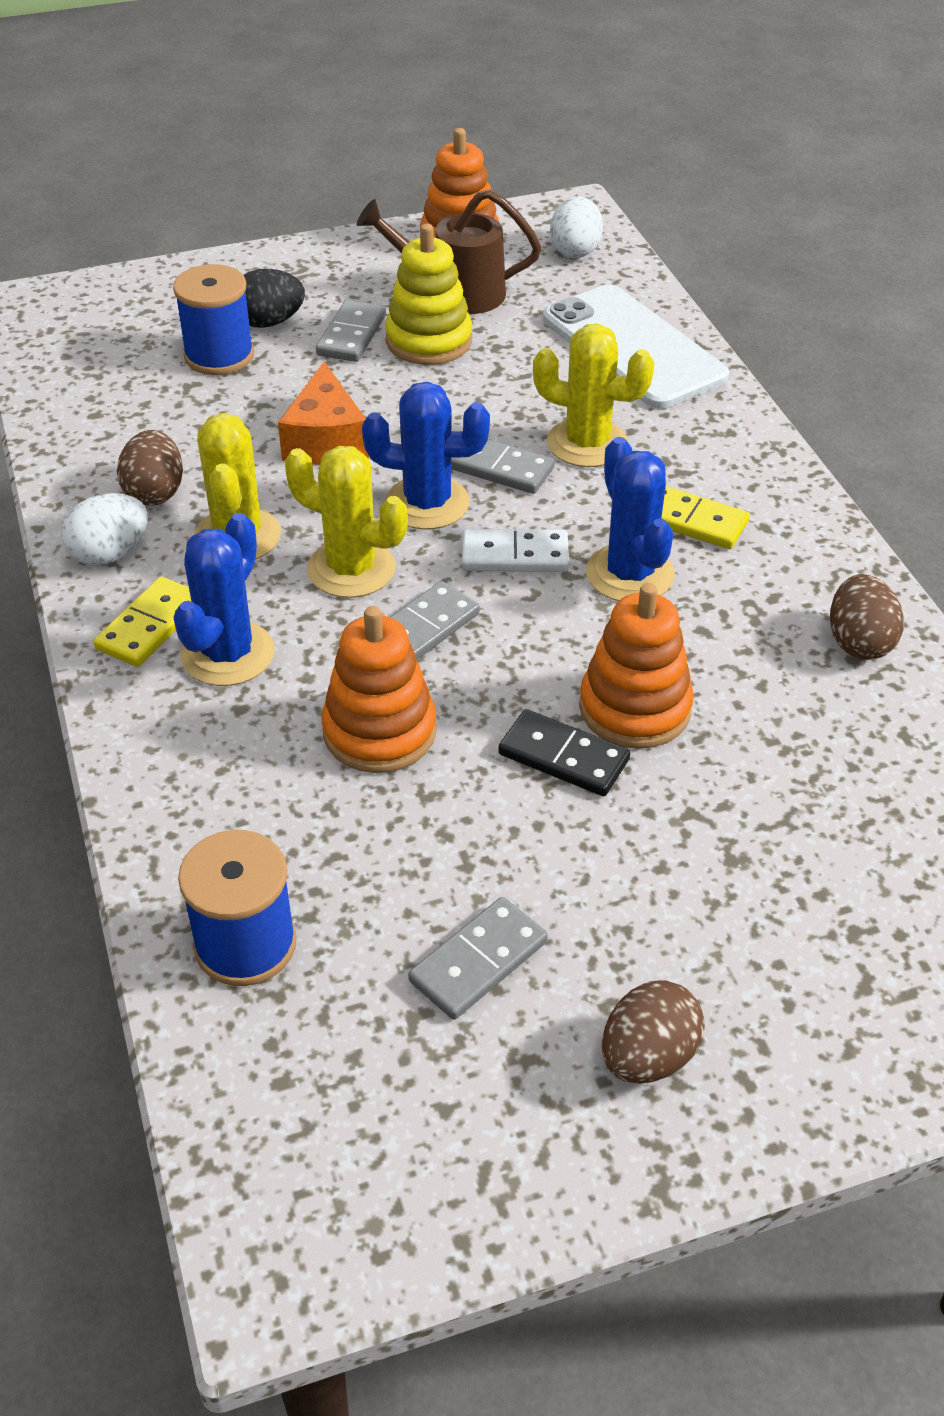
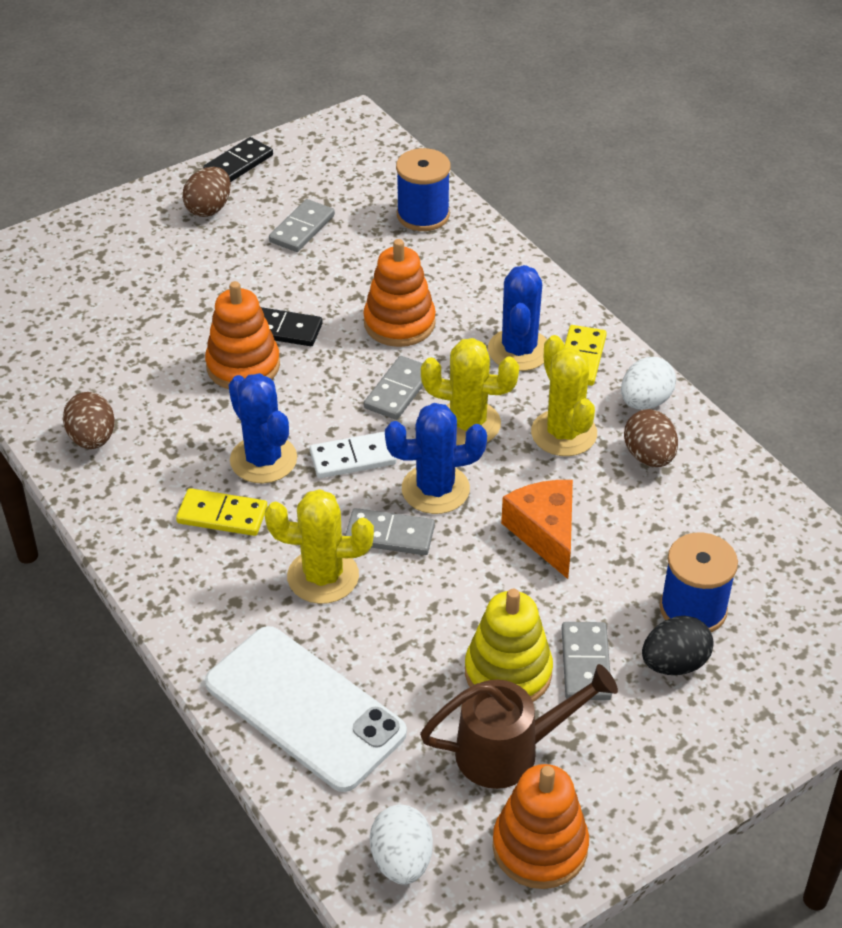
camera: 165 degrees right, 0 degrees up
(567, 1183) = (238, 164): none -> black domino

